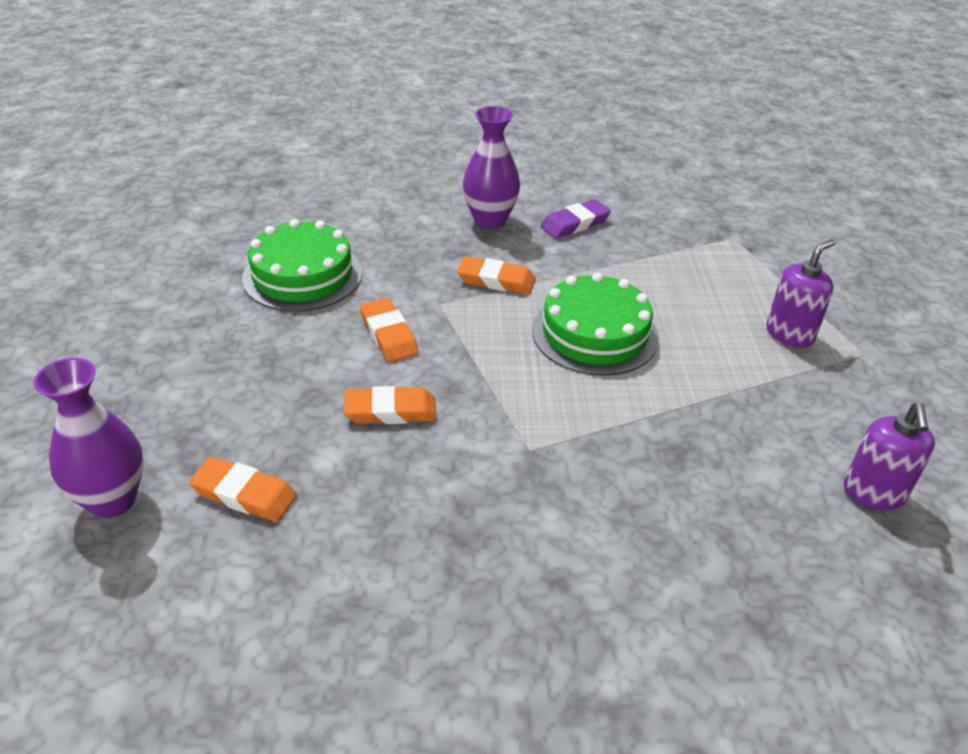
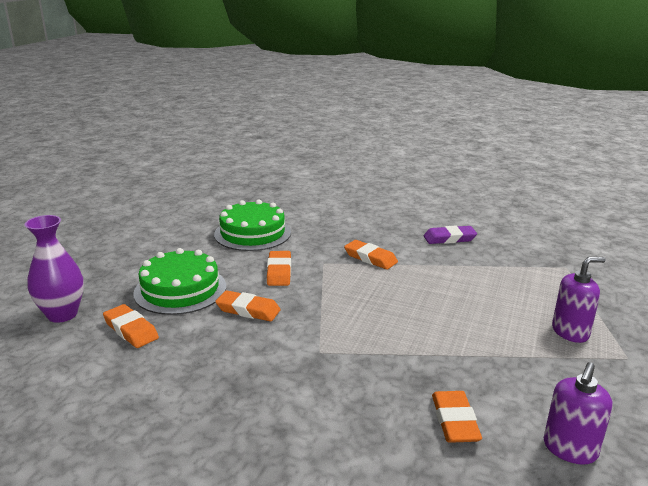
camera: 25 degrees right, 15 degrees down
(490, 220) = (391, 227): purple vase -> none
(594, 333) = (416, 299): green cake -> green cake (180, 289)
(743, 497) = (455, 421): none -> orange eraser

